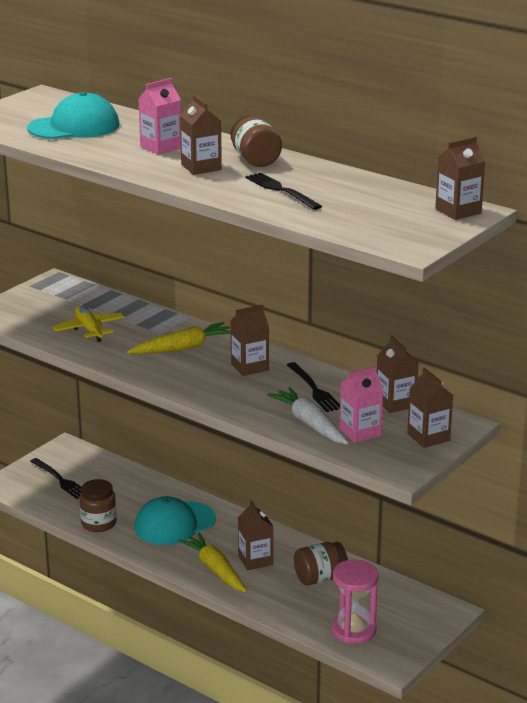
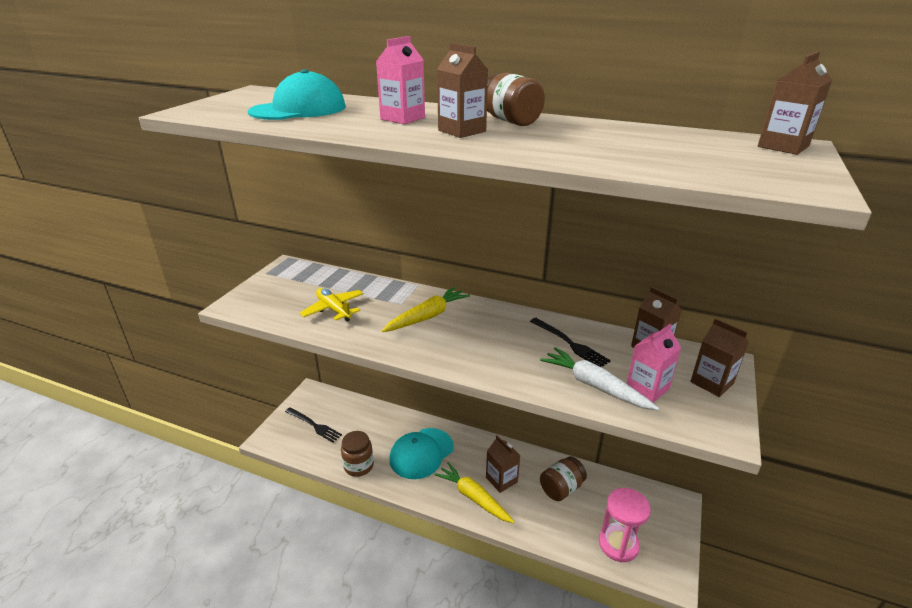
camera: 15 degrees left, 5 degrees up
(249, 367) = (498, 328): brown carton -> none
(280, 190) = (571, 144): black fork -> none

